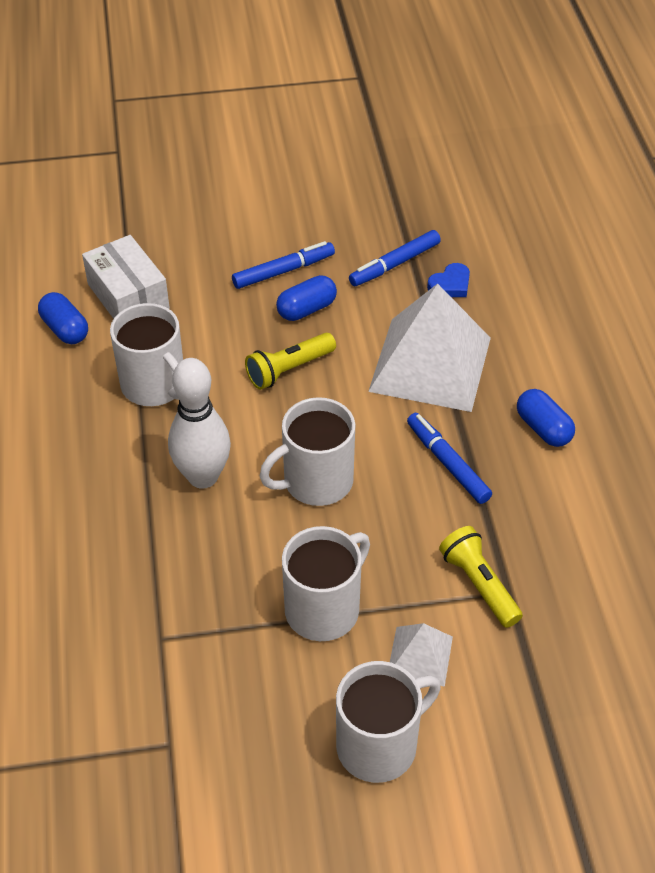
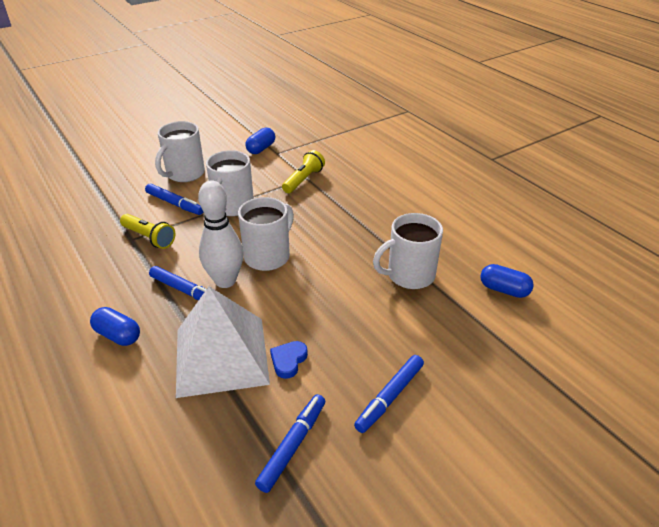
camera: 155 degrees right, 10 degrees down
(128, 296) = (489, 328): white box -> none
(155, 386) = (409, 275): white mug -> white mug turned 45 degrees counterclockwise
(203, 476) = (337, 239): white bowling pin -> white bowling pin (225, 281)
(289, 369) = (328, 315): yellow flashlight -> yellow flashlight (303, 180)
(306, 309) = (346, 367): blue capsule -> blue capsule (261, 149)
(420, 656) = (175, 204): white pyramid -> blue marker
(450, 285) = (228, 442): blue heart -> blue heart (288, 361)

